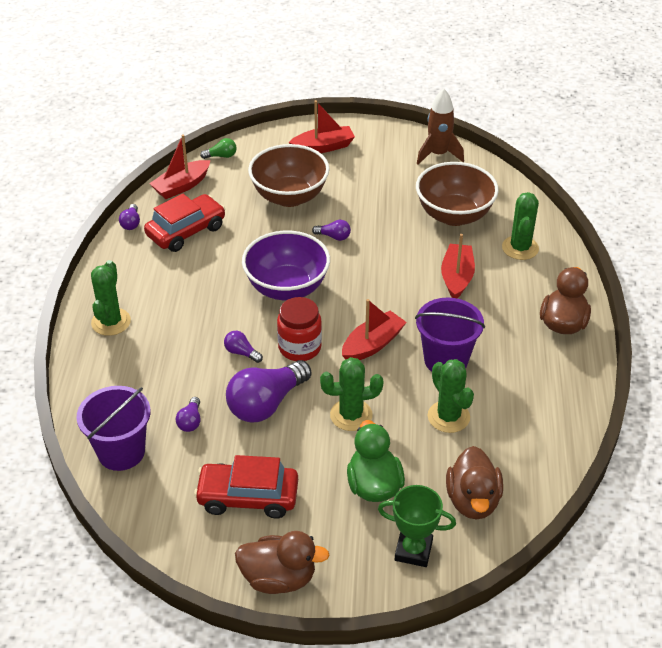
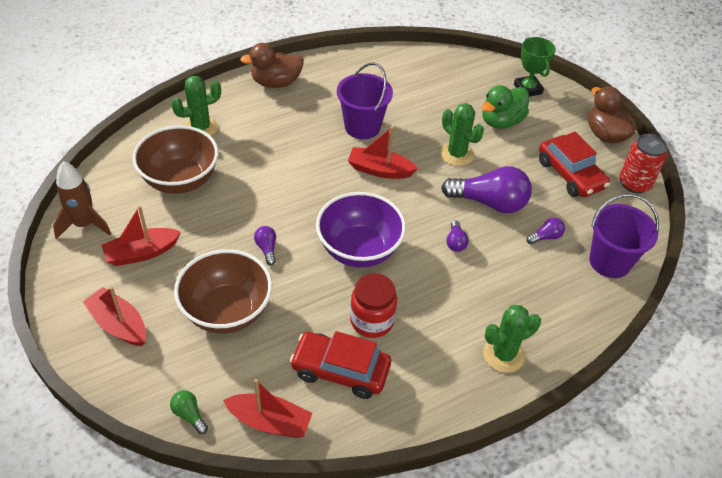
camera: 125 degrees left, 5 degrees up
(131, 223) = (364, 431): purple light bulb -> none
(188, 550) = (634, 183): none -> red can
(299, 347) = (419, 210): red jar -> red jar (372, 321)
(448, 417) = (413, 108): green cactus -> none
(457, 277) = (265, 151): red boat -> red boat (141, 253)
(473, 501) = (469, 78): brown duck -> none

